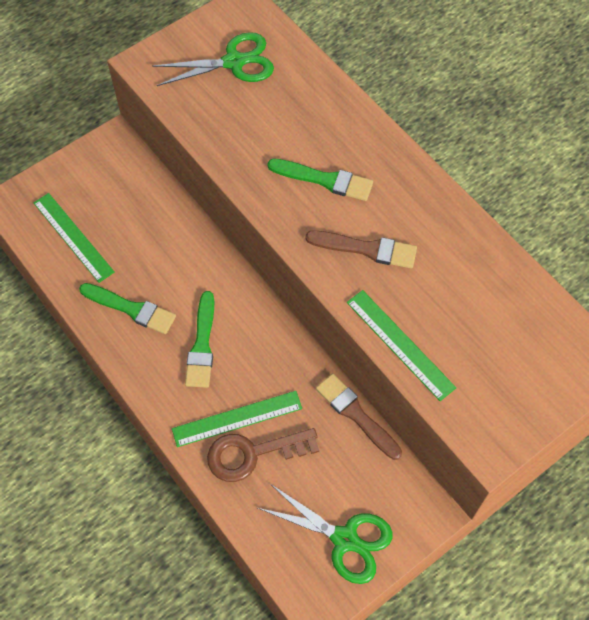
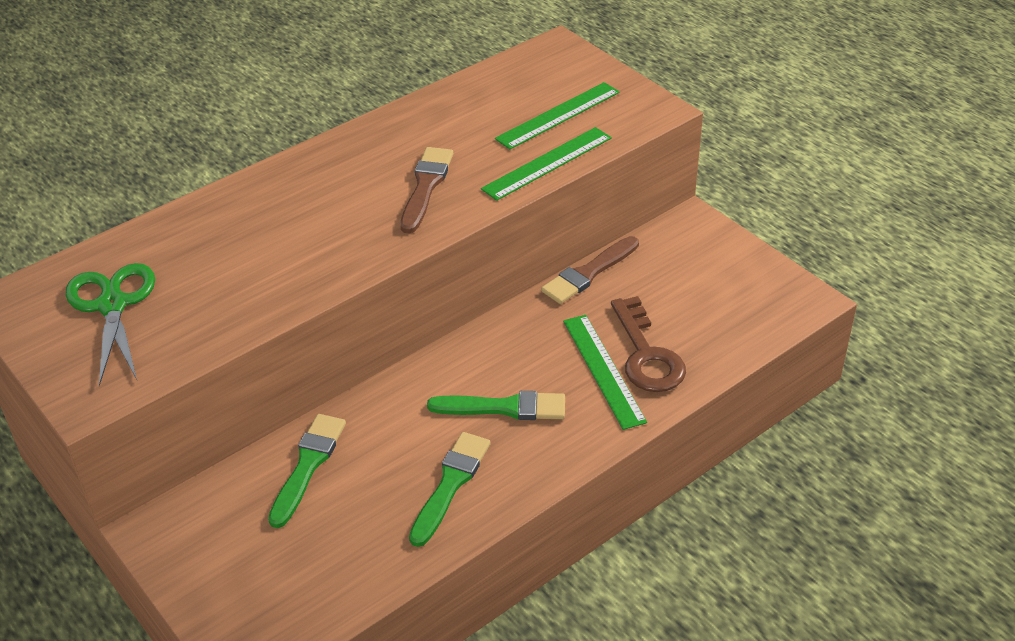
camera: 90 degrees left, 20 degrees down
(73, 237) = (325, 564): green ruler -> green ruler (558, 115)
(325, 180) = (325, 219): green brush -> green brush (308, 465)
(345, 539) = (733, 280): green scissors -> none

